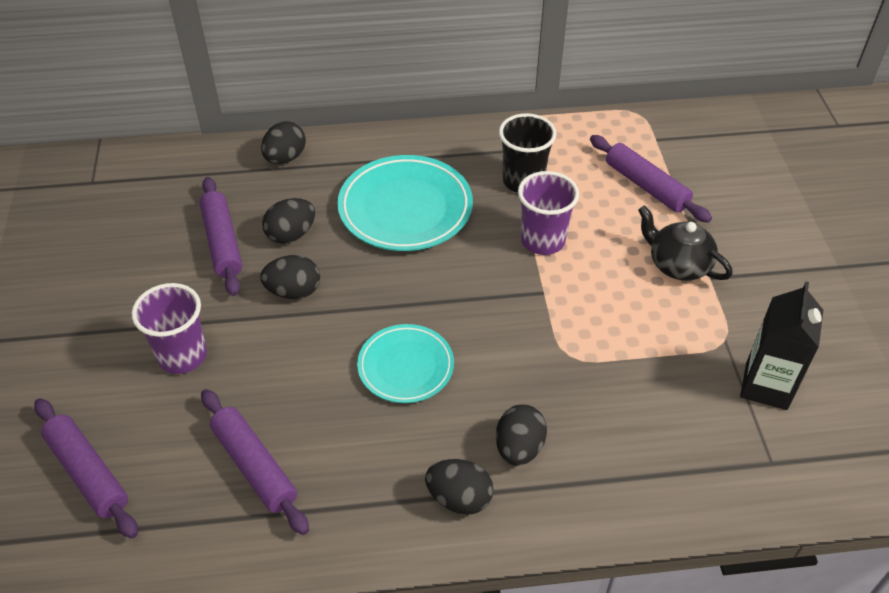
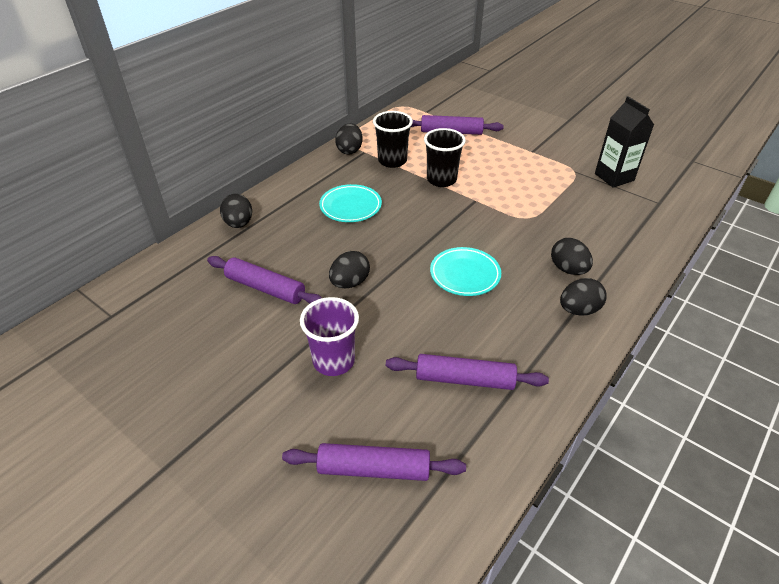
camera: 45 degrees left, 5 degrees down
(291, 235) = (304, 257): black egg -> black egg (349, 150)
(405, 208) = (350, 206): turquoise plate -> turquoise plate, size x0.62
(542, 241) = (441, 179): purple cup -> black cup
(678, 265) = (512, 154): black teapot -> none

